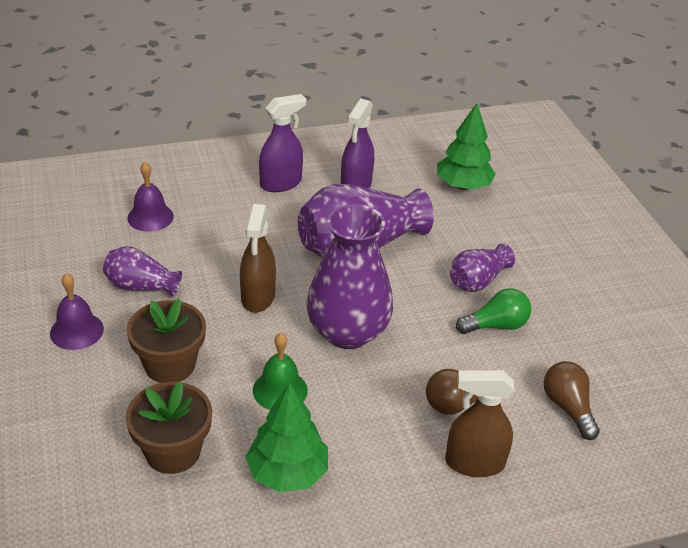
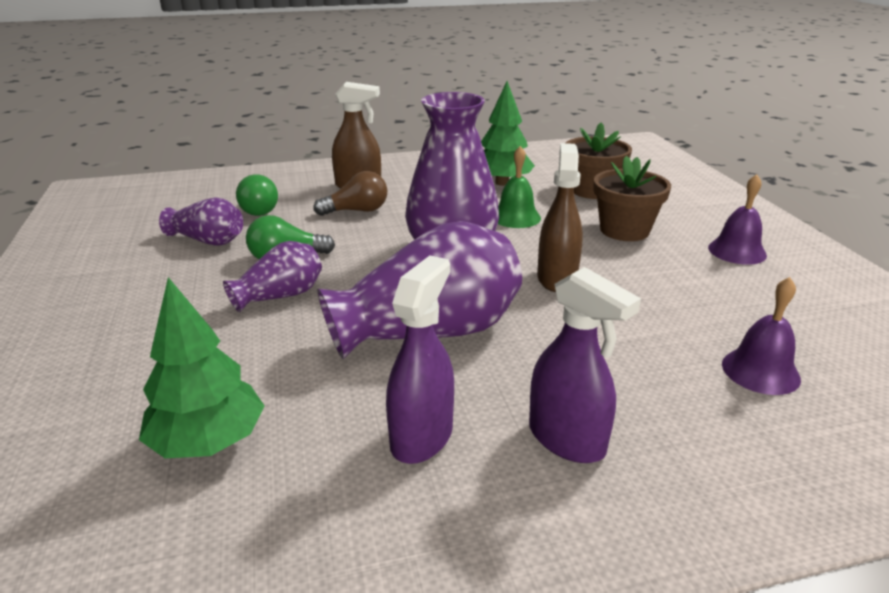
camera: 175 degrees left, 10 degrees down
(141, 286) = (701, 287): purple vase -> purple vase (208, 241)
(281, 183) = (567, 440): purple spray bottle -> purple spray bottle turned 105 degrees counterclockwise
(567, 407) = (259, 209): brown light bulb -> green light bulb

